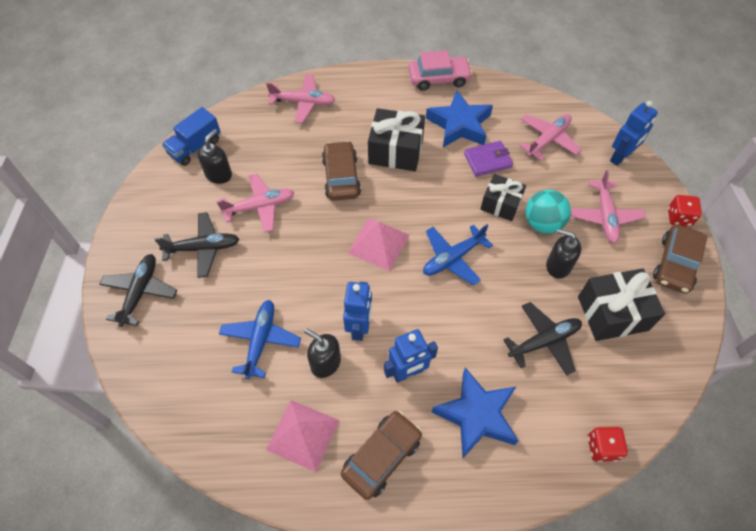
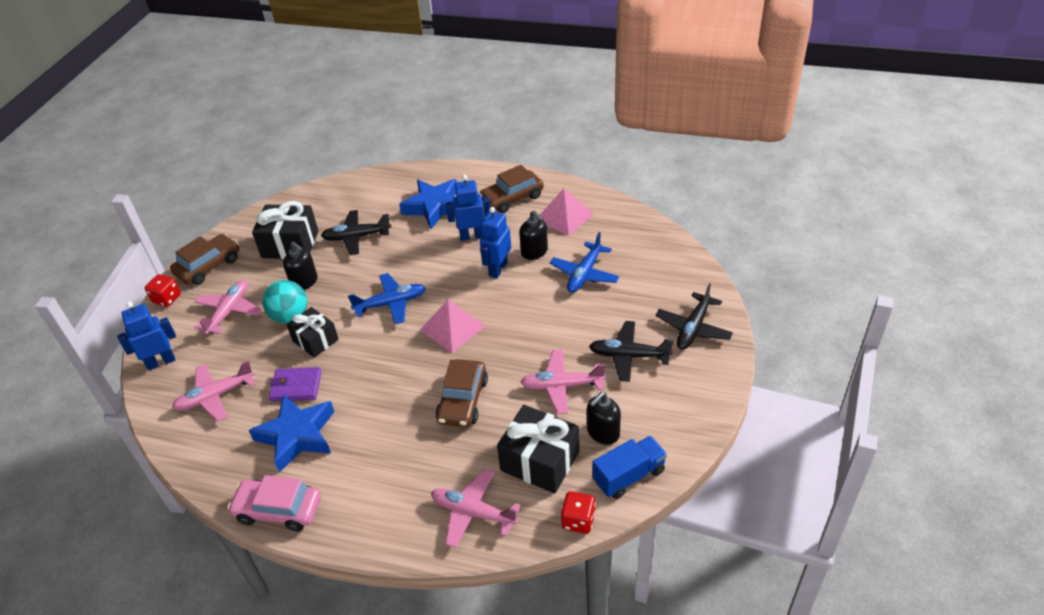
camera: 160 degrees left, 15 degrees down
(395, 151) = (388, 418): black gift -> black gift (540, 461)
(602, 447) = (362, 181): red dice -> red dice (578, 520)

